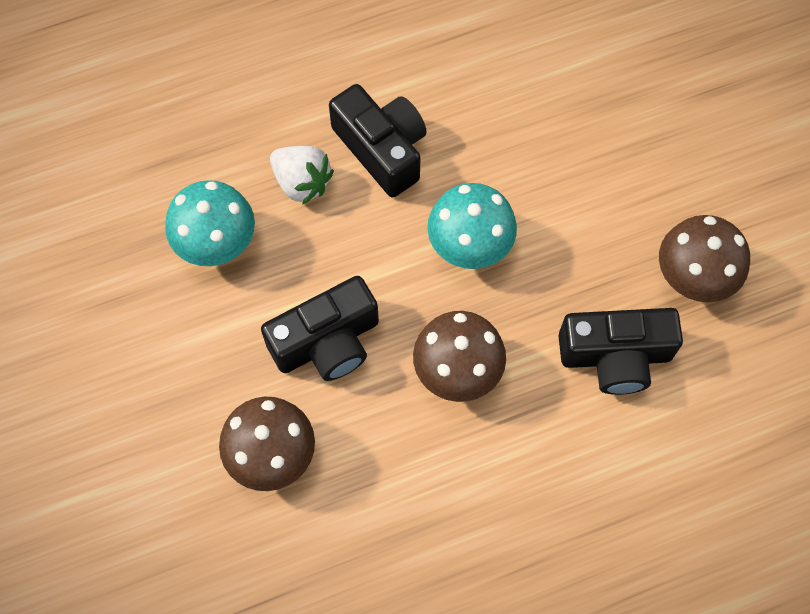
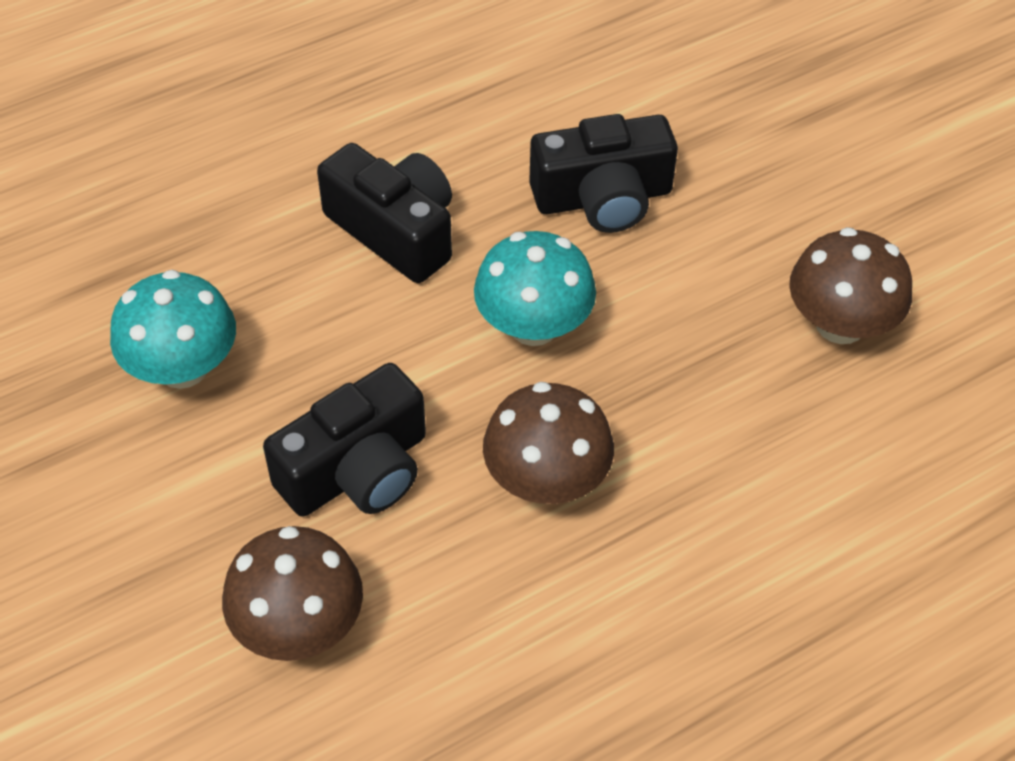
camera: 10 degrees left, 15 degrees down
(302, 182) = (292, 282): white strawberry -> none
(615, 356) = (759, 433): black camera -> black camera (603, 198)

